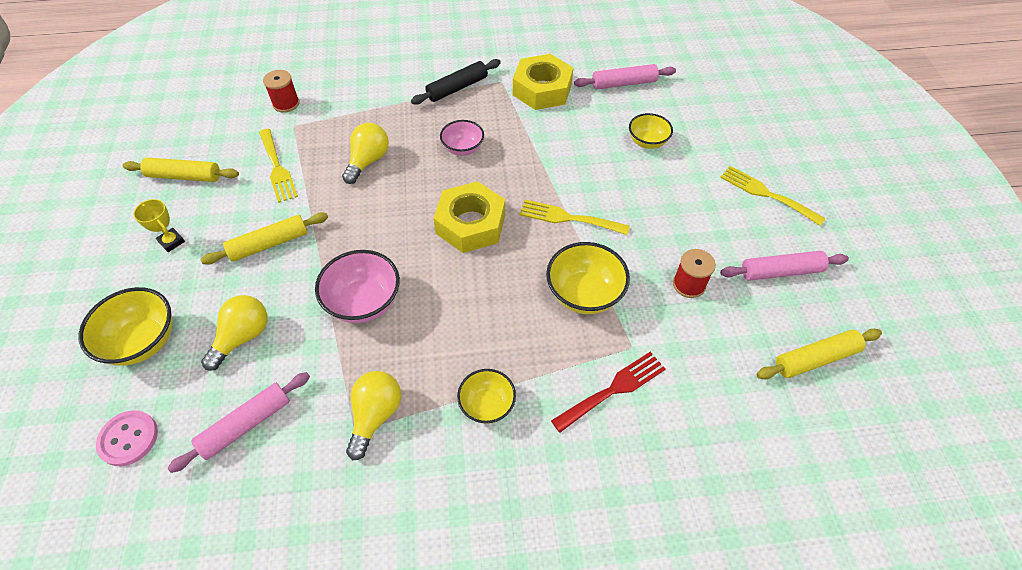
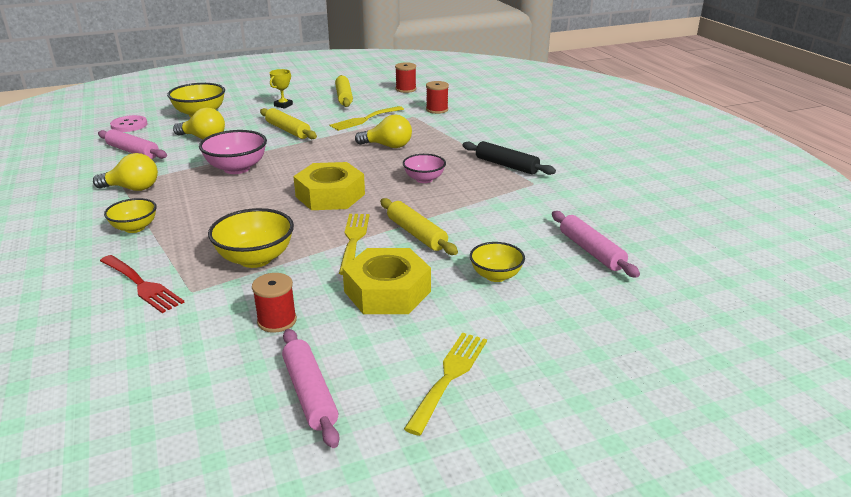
camera: 75 degrees right, 25 degrees down
(199, 116) = (405, 89): none -> red spool
(542, 89) = (538, 205): yellow nut -> yellow nut (387, 291)
(815, 358) = (169, 427): yellow rolling pin -> yellow rolling pin (416, 234)

